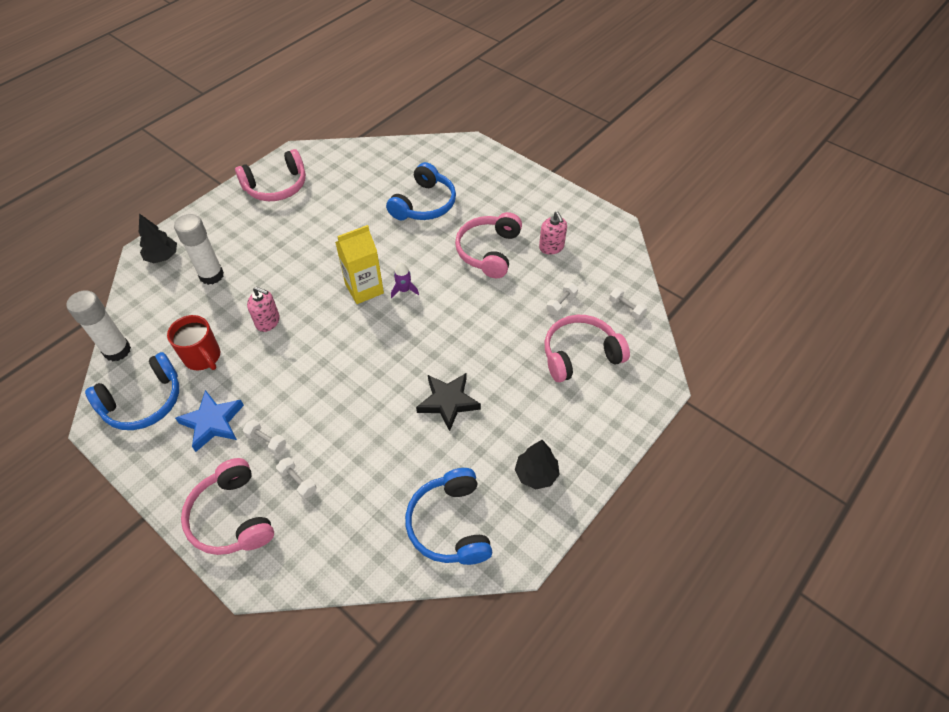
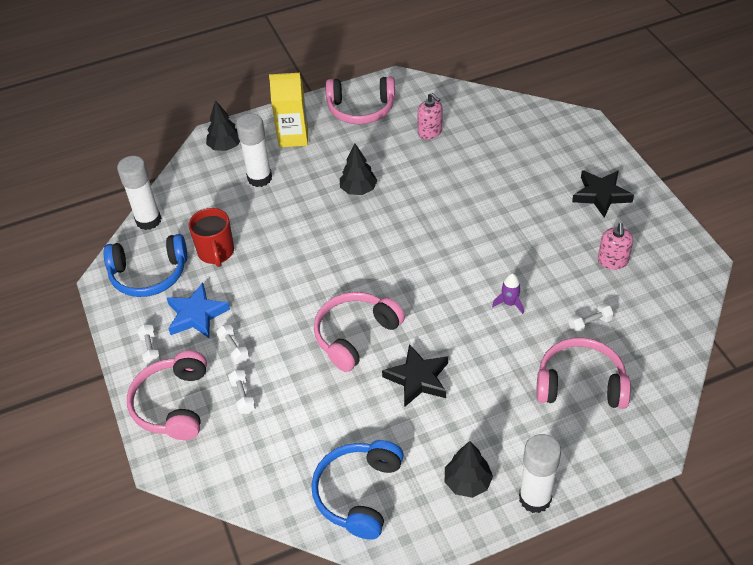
camera: 30 degrees right, 5 degrees down
(268, 321) = (288, 239): pink soap dispenser -> pink soap dispenser (430, 132)
(310, 256) = (358, 190): none -> black tree
(364, 289) = (394, 239): yellow carton -> yellow carton (293, 137)
(404, 290) = (432, 253): purple rocket -> purple rocket (509, 303)
(424, 204) = (499, 172): blue headphones -> none
(489, 251) = (541, 243): pink headphones -> pink headphones (355, 335)
(515, 198) = (601, 195): none -> black star
(596, 464) = (535, 498): none -> white glue stick
(626, 308) = (660, 354): white dumbbell -> white dumbbell (150, 350)

